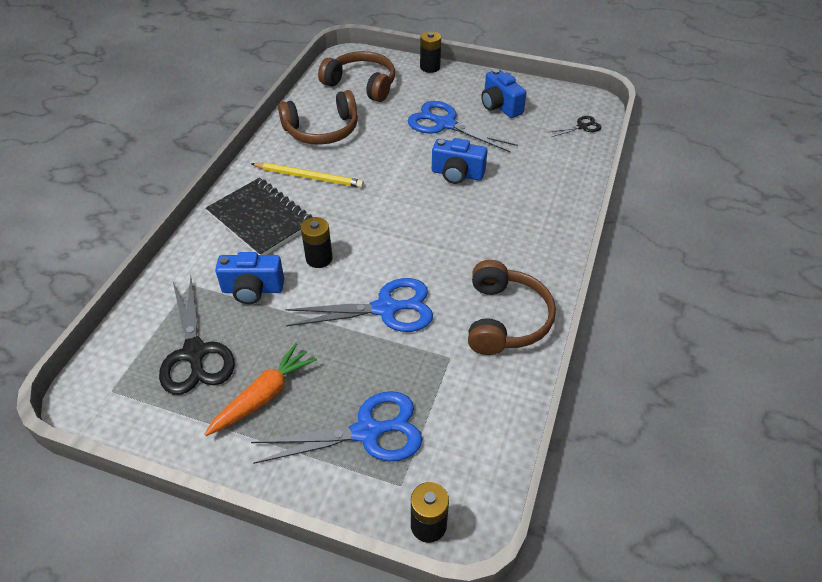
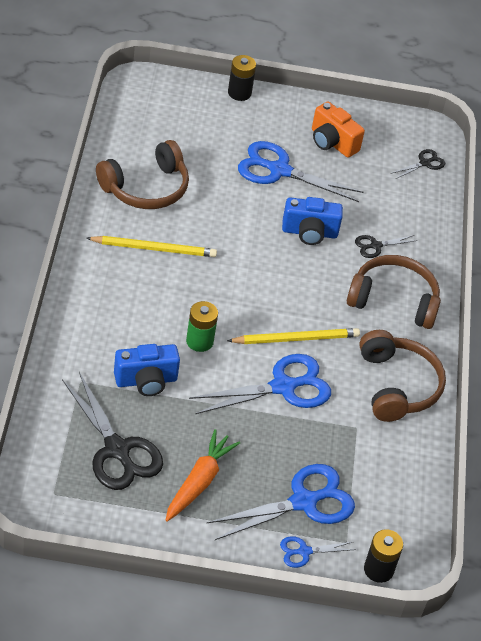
camera: 20 degrees left, 0 degrees up
(261, 219) = (122, 303): black notebook -> none
(319, 258) = (199, 341): black battery -> green battery
(348, 490) = (304, 551): none -> blue scissors
(361, 84) = (169, 122): brown headphones -> brown headphones (393, 300)
(414, 264) = (296, 339): none -> yellow pencil
(500, 106) = (332, 142): blue camera -> orange camera
(517, 189) = (375, 246): none -> black scissors

